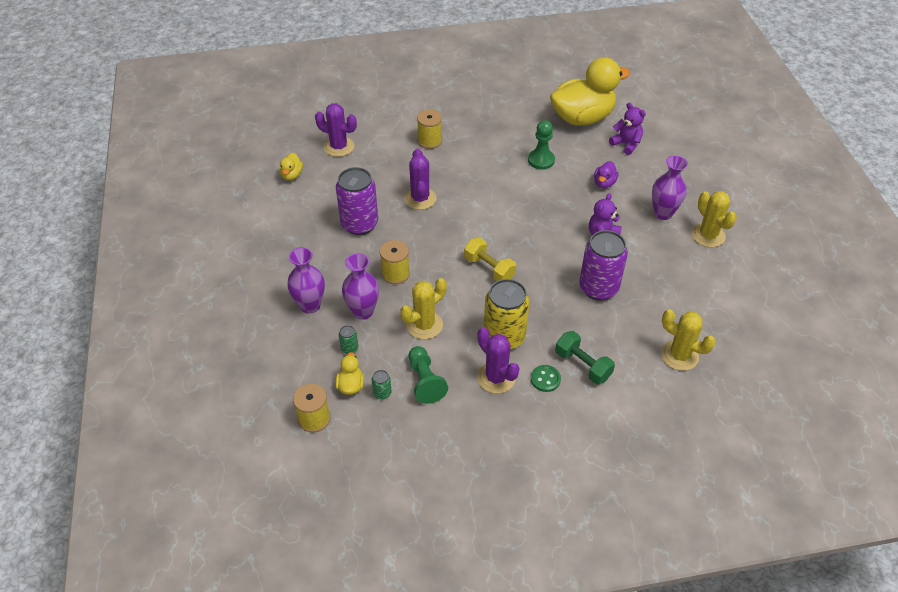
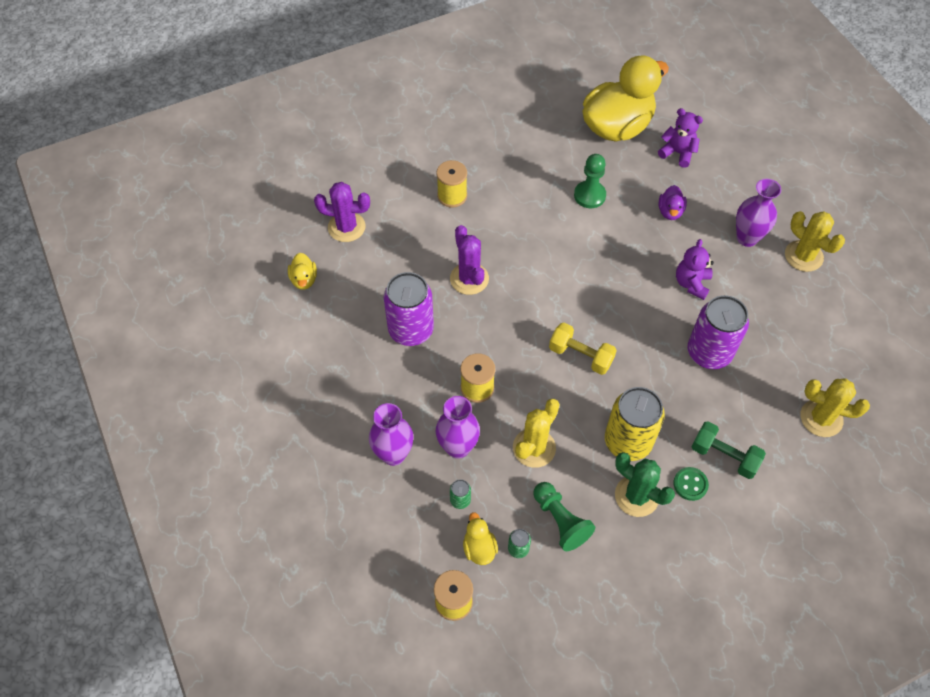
camera: 15 degrees left, 10 degrees up
(496, 377) = (636, 496): purple cactus -> green cactus

